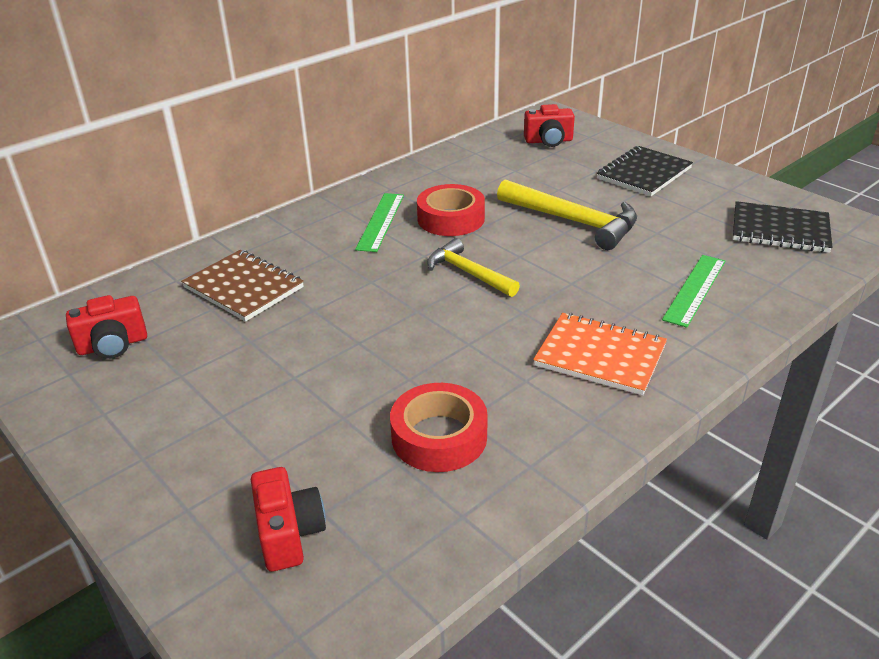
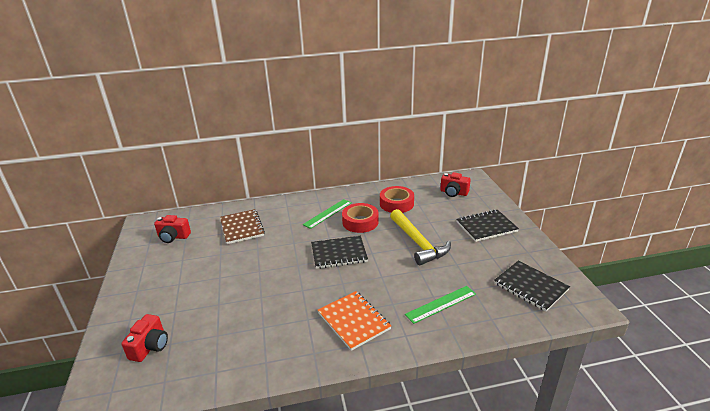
camera: 30 degrees right, 5 degrees down
(439, 437) = (244, 330): red tape -> red tape (396, 204)
(468, 273) = (339, 253): yellow hammer -> black notebook

